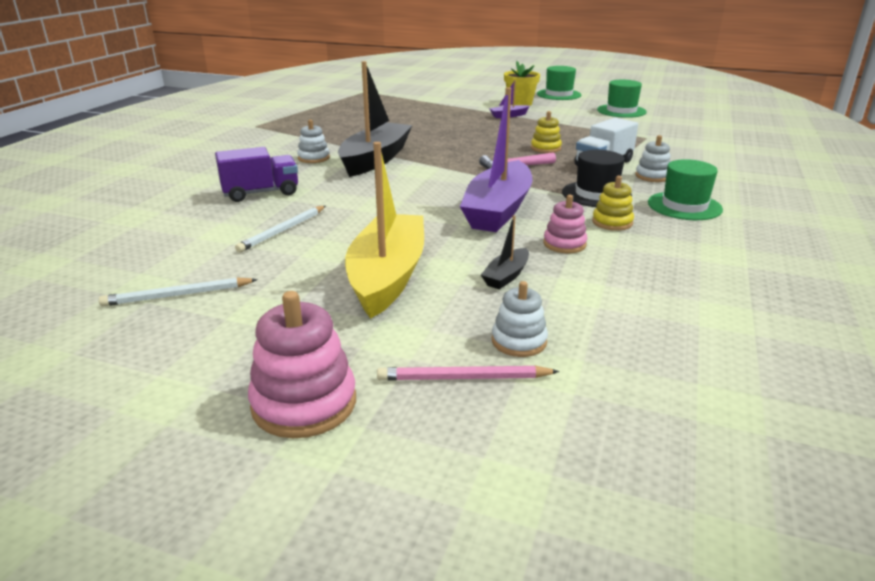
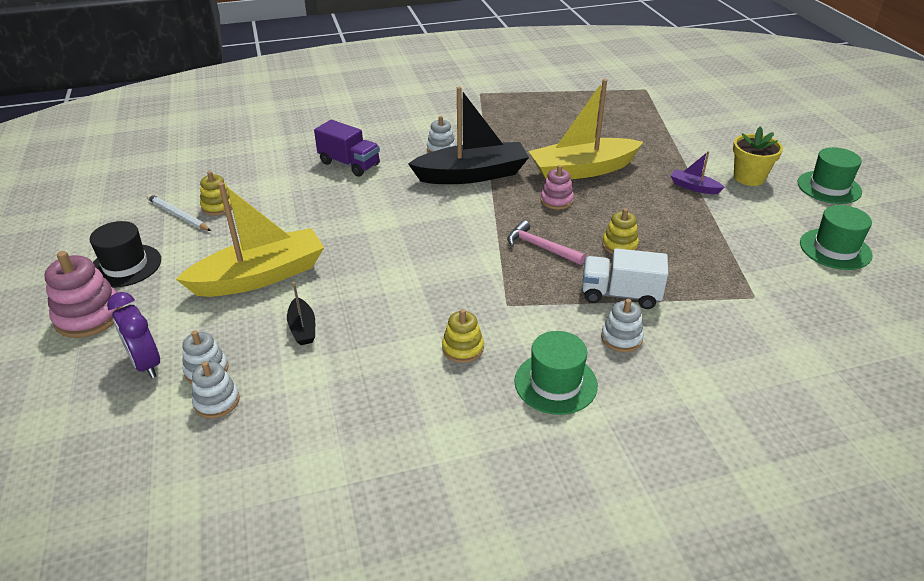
camera: 55 degrees right, 10 degrees up
(207, 268) = (218, 206): none -> yellow stacking toy
(283, 231) = (295, 204): white pencil -> none
(434, 131) = (582, 170): none -> yellow boat
(464, 378) = (146, 364): pink pencil -> purple clock
(498, 210) = (427, 277): purple boat -> none
(506, 276) = (303, 328): black boat -> black boat turned 105 degrees counterclockwise
(564, 244) = (388, 336): pink stacking toy -> pink stacking toy (556, 200)
(580, 346) = (217, 401): none -> white stacking toy
(596, 194) = (524, 317): black hat -> black hat (125, 266)

